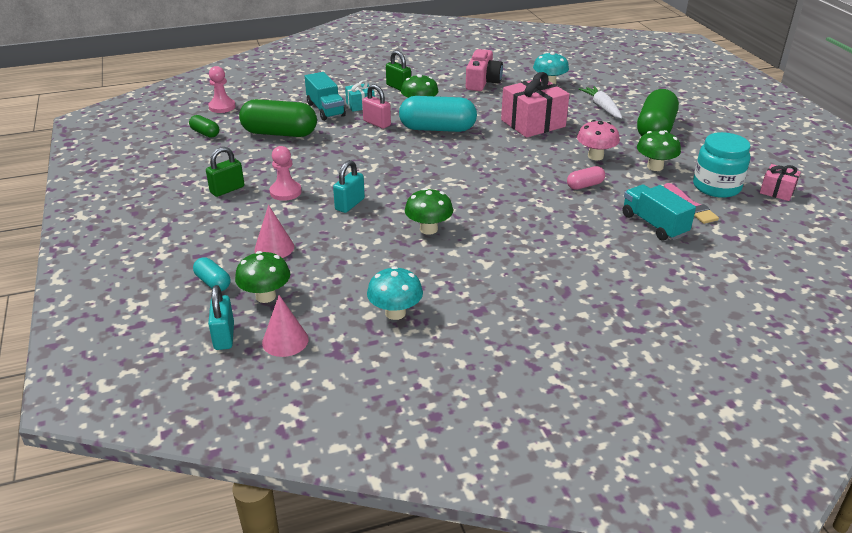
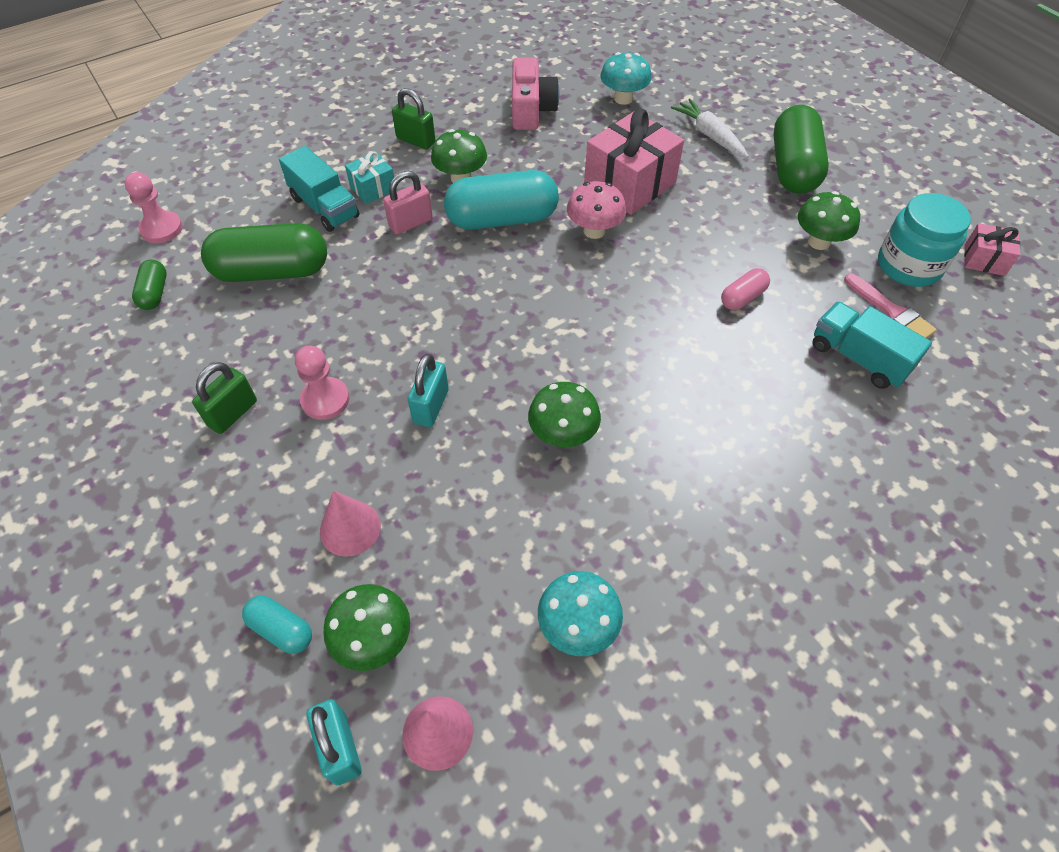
camera: 15 degrees left, 20 degrees up
(205, 133) = (154, 293): green capsule -> green capsule turned 60 degrees clockwise
(377, 123) = (410, 223): pink padlock -> pink padlock turned 60 degrees counterclockwise
(595, 156) = (735, 236): pink mushroom -> pink mushroom (594, 231)

